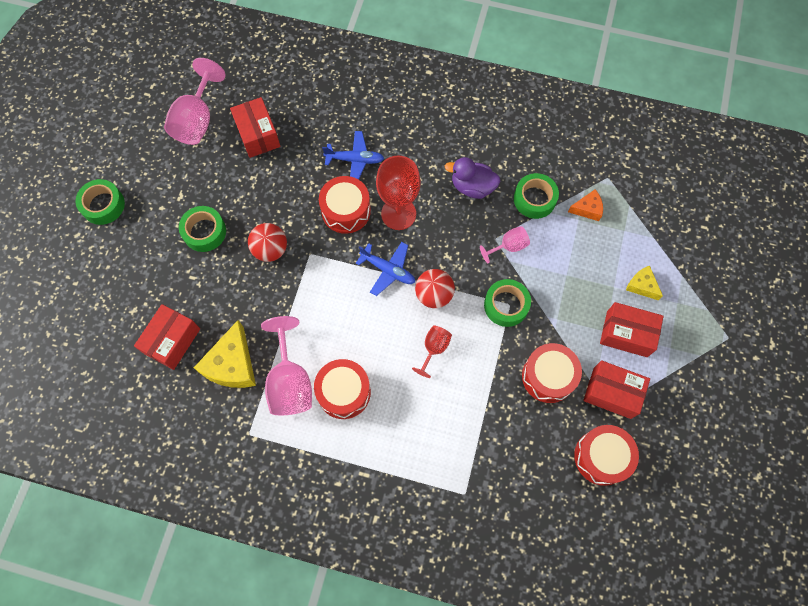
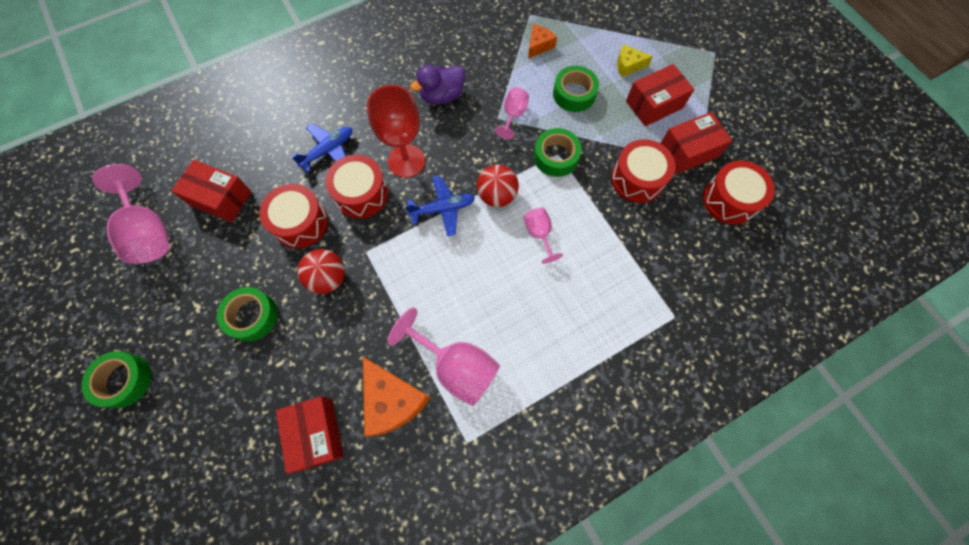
camera: 45 degrees left, 0 degrees up
(232, 364) = (392, 400): yellow cheese -> orange cheese
(344, 392) = (507, 332): red drum -> red drum (300, 223)
(434, 349) = (539, 234): red goblet -> pink goblet
(534, 199) = (496, 68): green tape -> green tape (574, 94)

